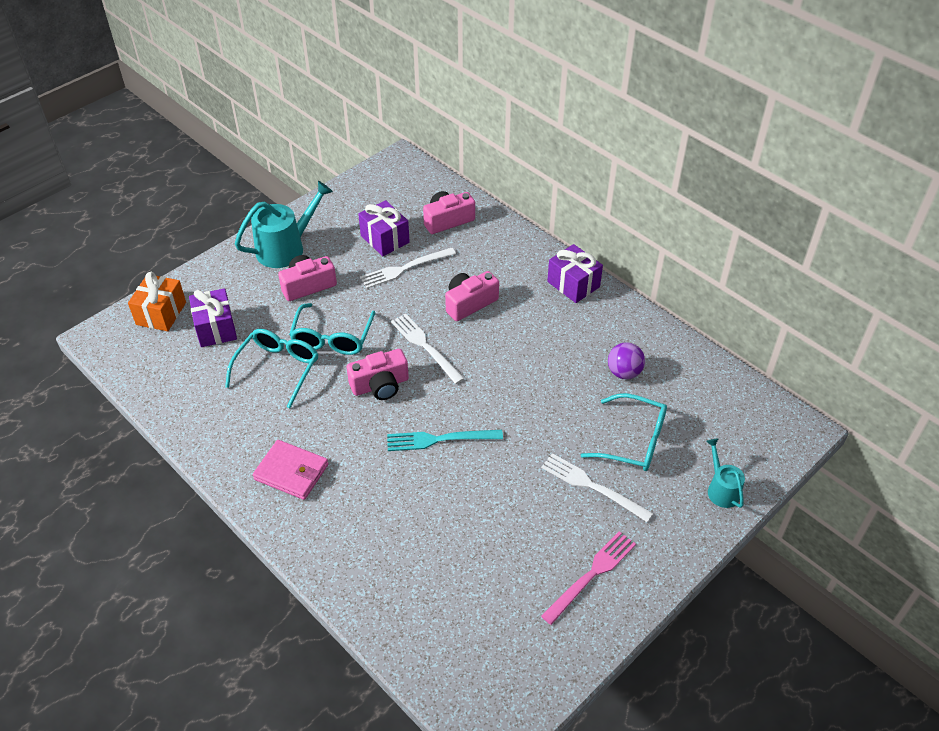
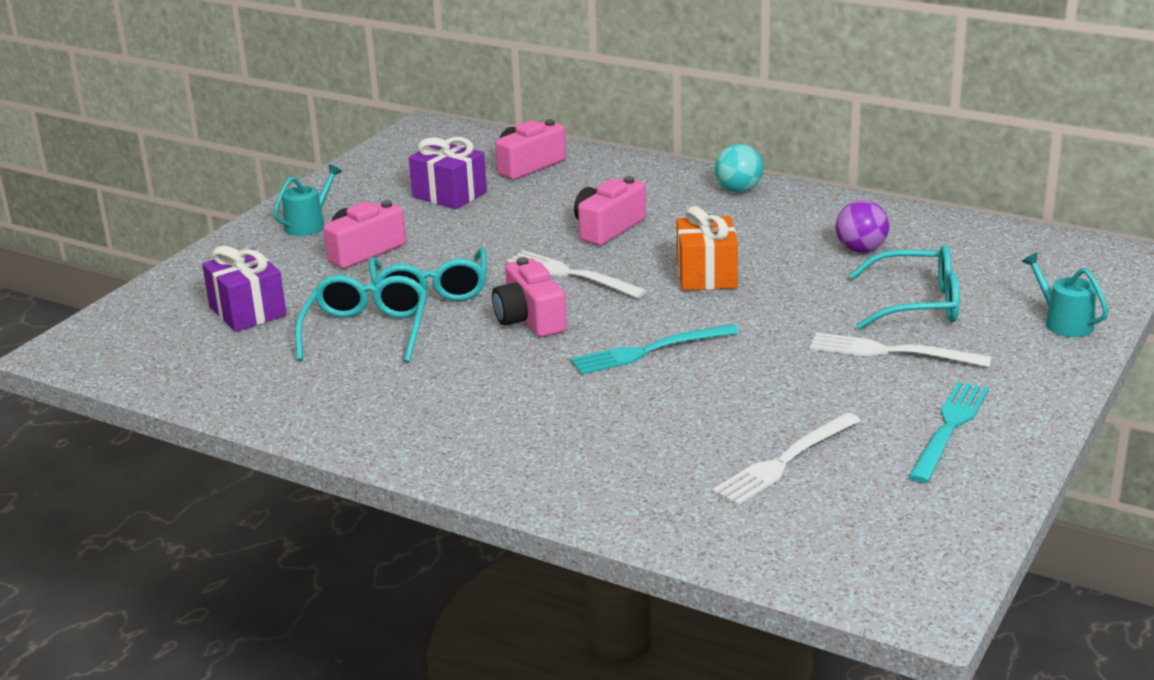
camera: 15 degrees left, 20 degrees down
(161, 313) = (152, 312): orange gift -> orange gift (706, 275)
(285, 248) = (308, 225): turquoise watering can -> turquoise watering can, size x0.56
(291, 472) = (450, 420): pink wallet -> none
(380, 385) = (530, 319): pink camera -> pink camera turned 105 degrees clockwise
(404, 269) = (495, 214): white fork -> white fork (784, 461)
(573, 284) = (738, 190): purple gift -> turquoise ball
(591, 574) = (949, 428): pink fork -> turquoise fork

